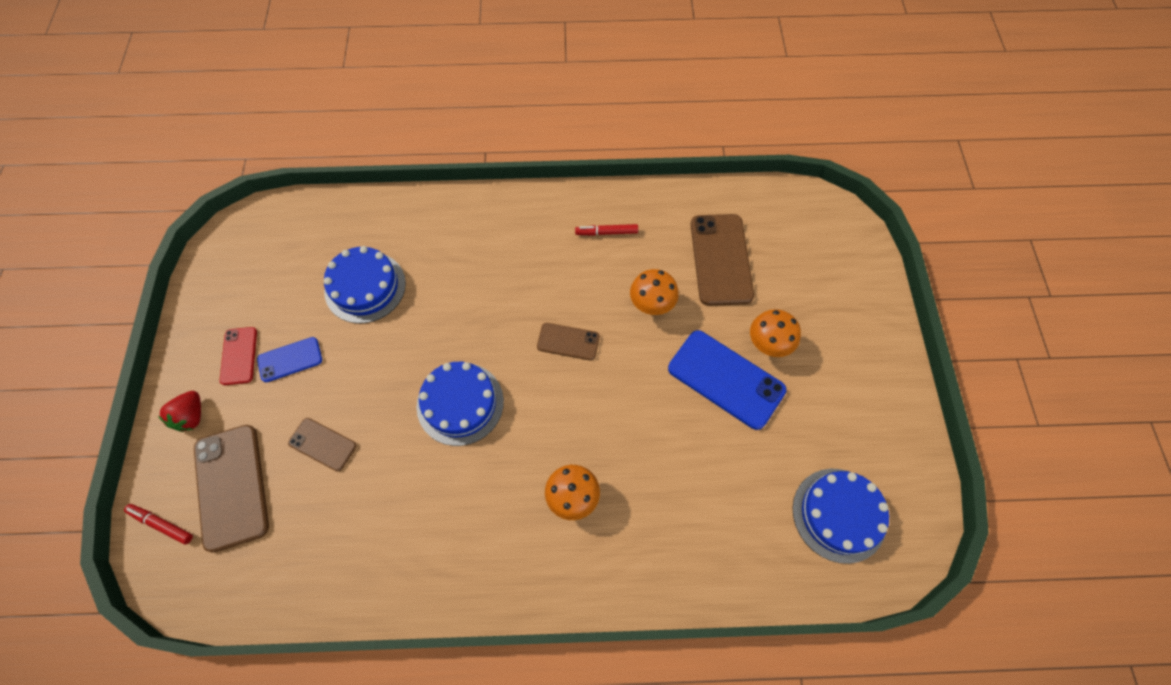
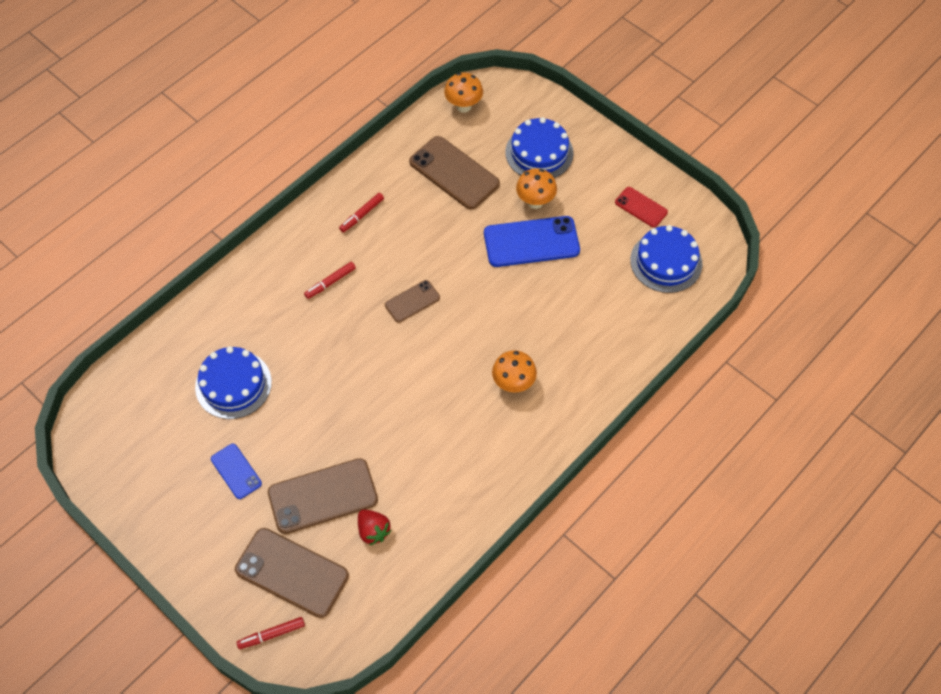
camera: 45 degrees left, 5 degrees down
(192, 416) = (209, 563): red strawberry -> red strawberry (373, 531)
(239, 356) = (195, 501): red phone -> red phone (641, 207)
(290, 359) = (236, 471): blue phone -> blue phone turned 60 degrees counterclockwise
(322, 444) = (323, 496): brown phone -> brown phone, size x1.81
(460, 403) = (385, 395): blue cake -> blue cake (539, 152)
(522, 268) = (330, 282): none -> red marker
(651, 305) = (441, 236): orange mushroom -> orange mushroom (463, 106)

